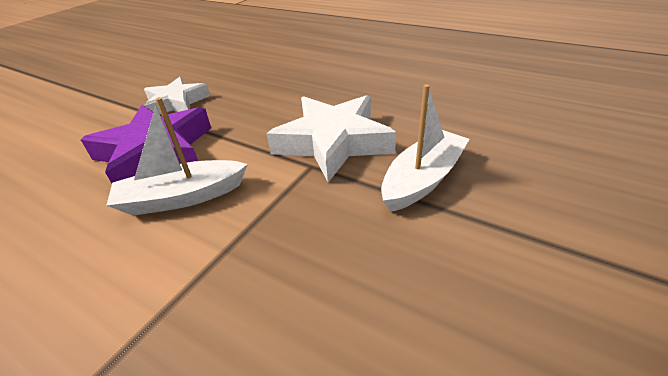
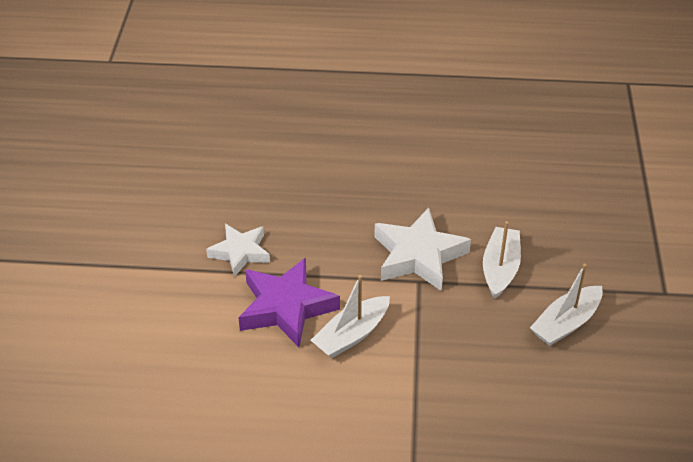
camera: 30 degrees left, 5 degrees up
(485, 284) = (566, 323): none -> white boat

